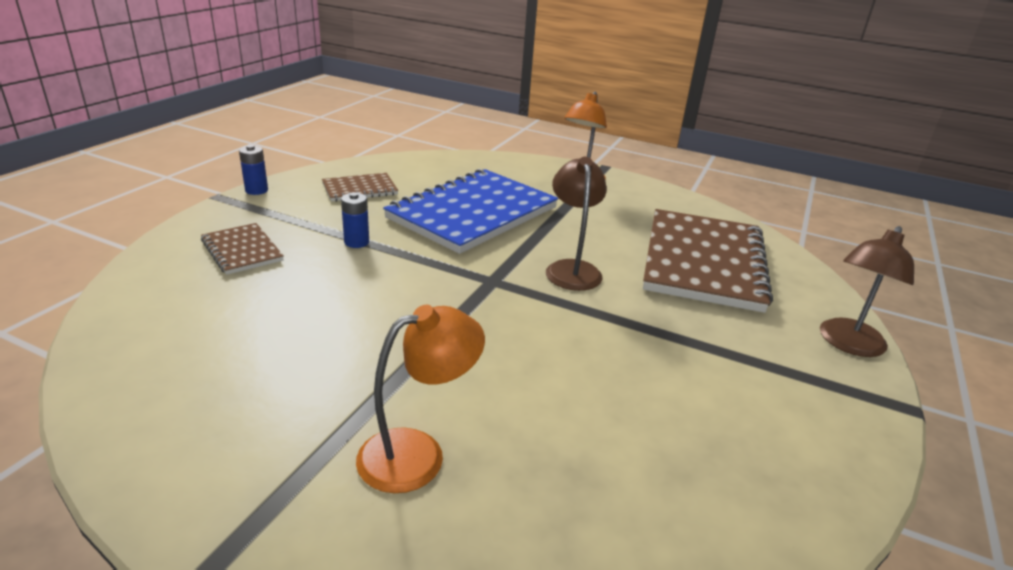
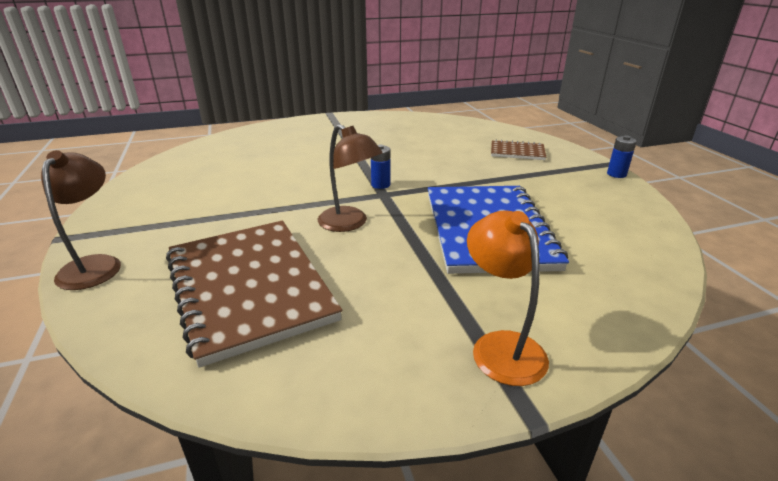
camera: 140 degrees right, 0 degrees up
(356, 242) = (490, 177): blue battery -> blue battery (380, 185)
(360, 189) = (589, 205): brown notebook -> none
(418, 453) = (312, 140): orange lamp -> none

